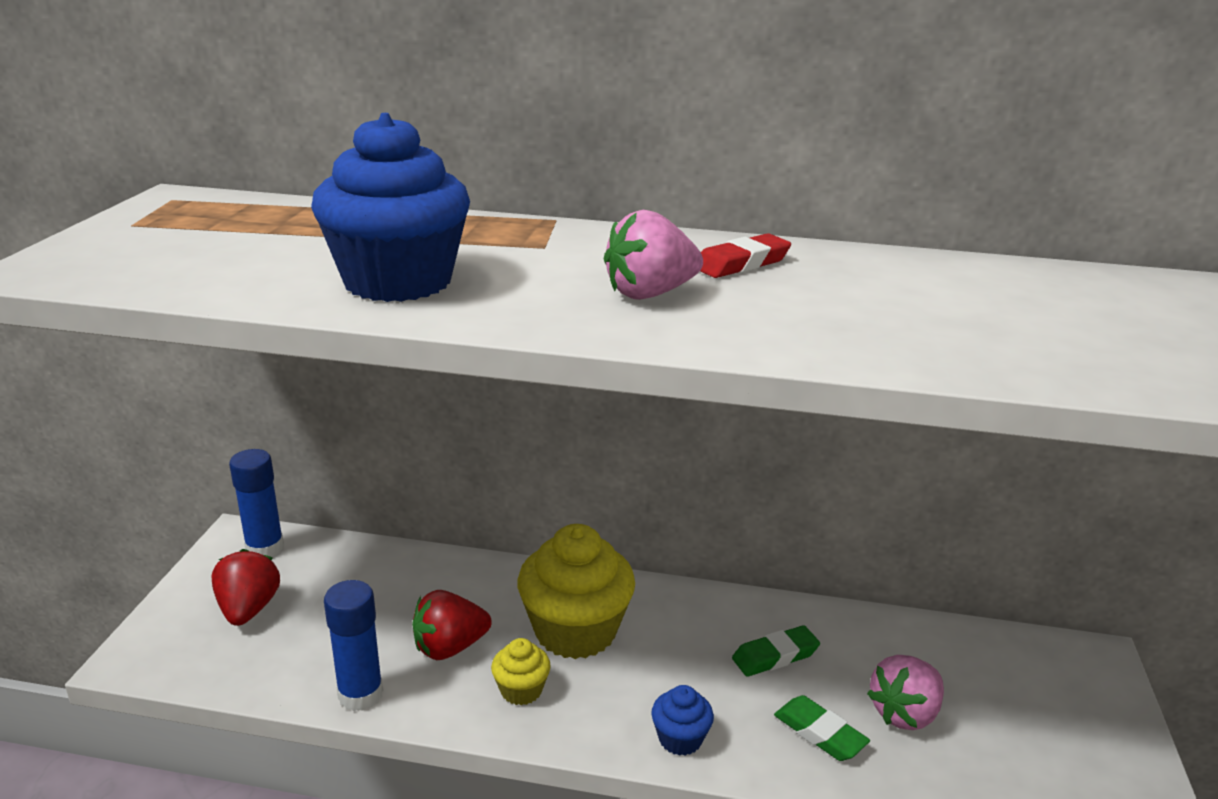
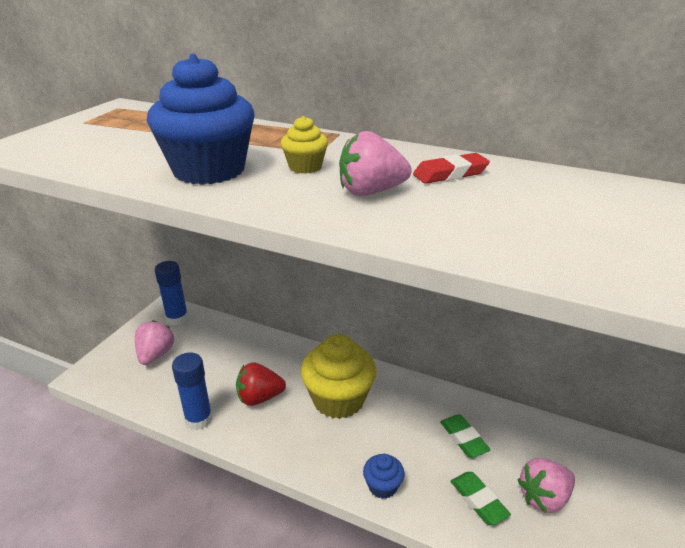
camera: 15 degrees right, 5 degrees up
(248, 609) = (156, 355): red strawberry -> pink strawberry
(521, 690) = (293, 433): yellow cupcake -> yellow cupcake (305, 167)
(775, 656) = (463, 438): green eraser -> green eraser turned 75 degrees clockwise

